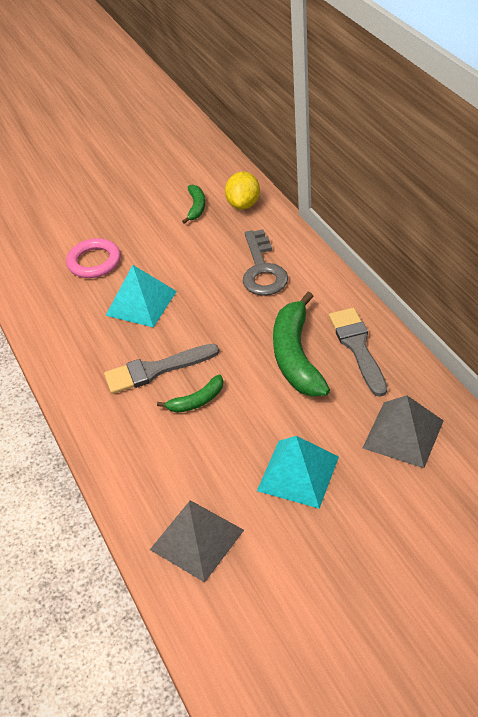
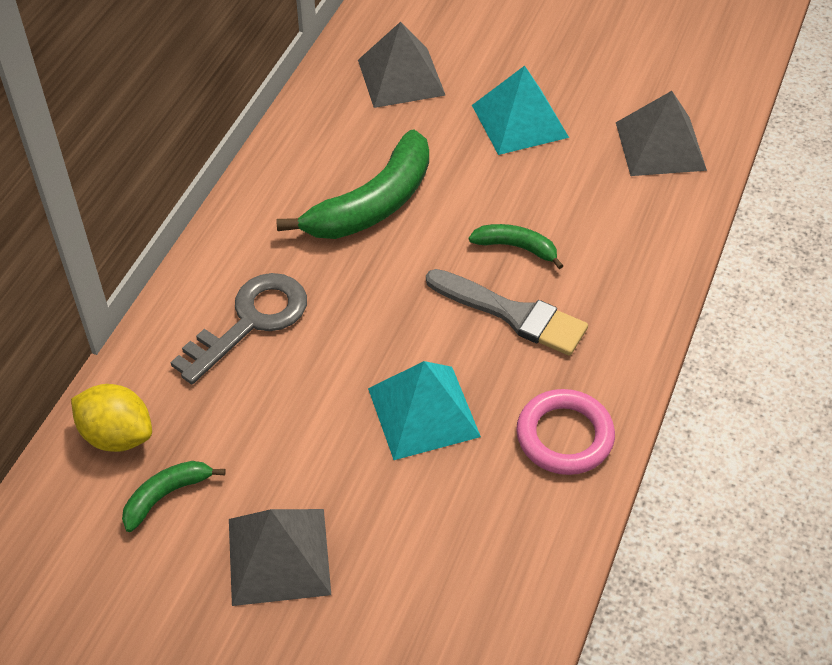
camera: 135 degrees left, 5 degrees up
(94, 262) = (395, 539): pink ring -> pink ring (564, 436)
(130, 226) = (279, 556): none -> grey pyramid
(243, 204) = (117, 435): yellow lemon -> yellow lemon turned 60 degrees clockwise
(357, 347) = (313, 163): grey brush -> none

